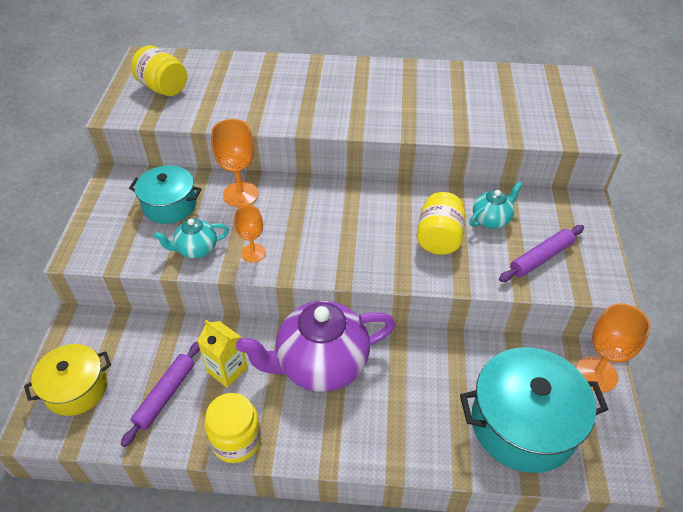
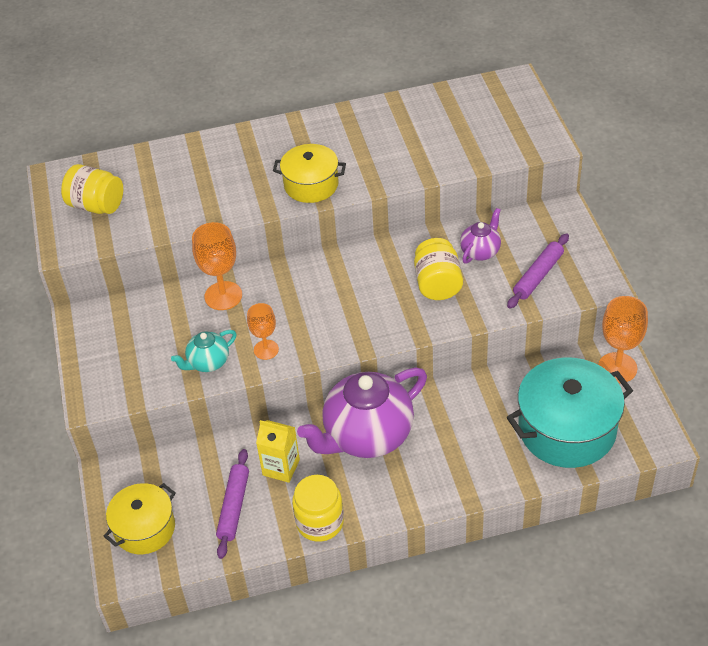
camera: 15 degrees left, 0 degrees up
(170, 205) = (156, 327): turquoise pot -> none
(351, 116) = (311, 185): none -> yellow pot
(491, 219) = (480, 251): turquoise teapot -> purple teapot

